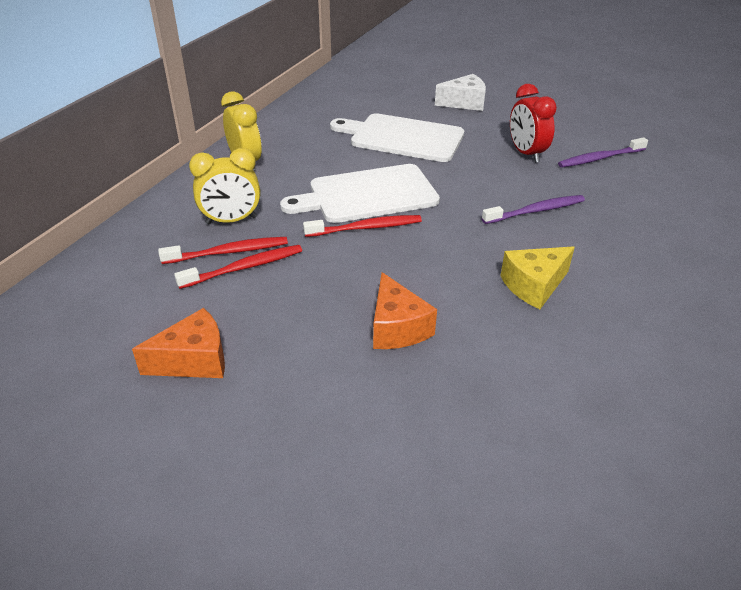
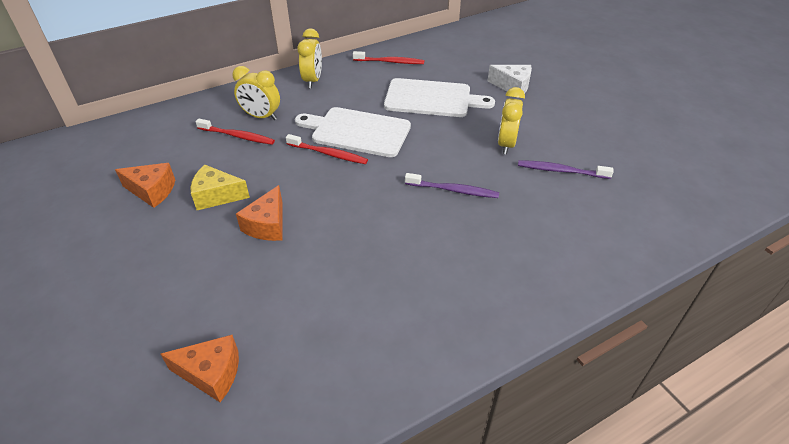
camera: 35 degrees right, 5 degrees up
(244, 268) = (234, 149): red toothbrush -> red toothbrush (390, 62)
(402, 138) = (432, 98): white cutting board -> white cutting board turned 135 degrees clockwise
(526, 153) = (506, 144): red clock -> yellow clock
(534, 286) = (381, 240): yellow cheese -> yellow cheese (217, 196)
(551, 513) = (211, 374): none -> orange cheese

